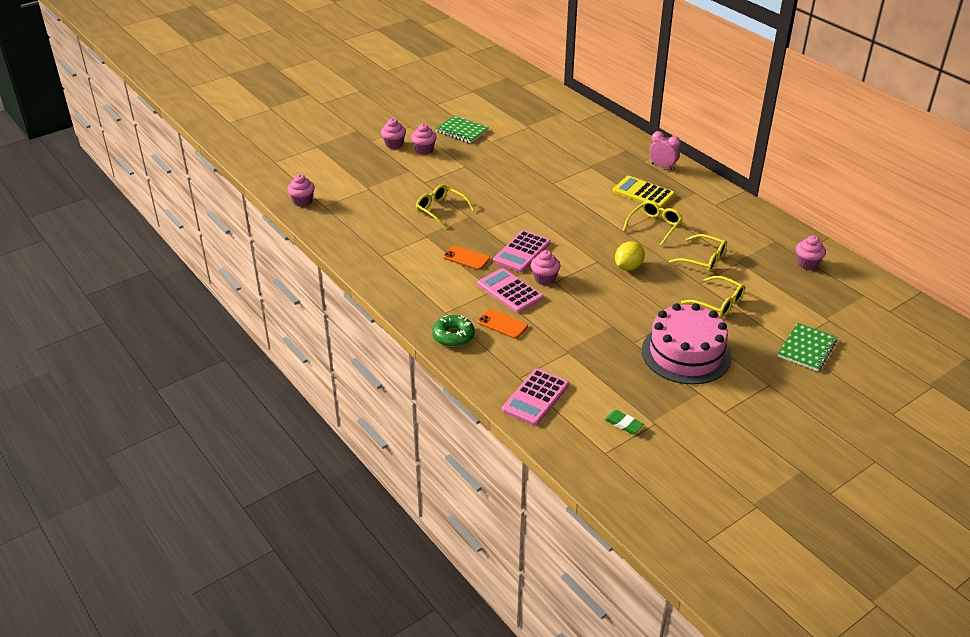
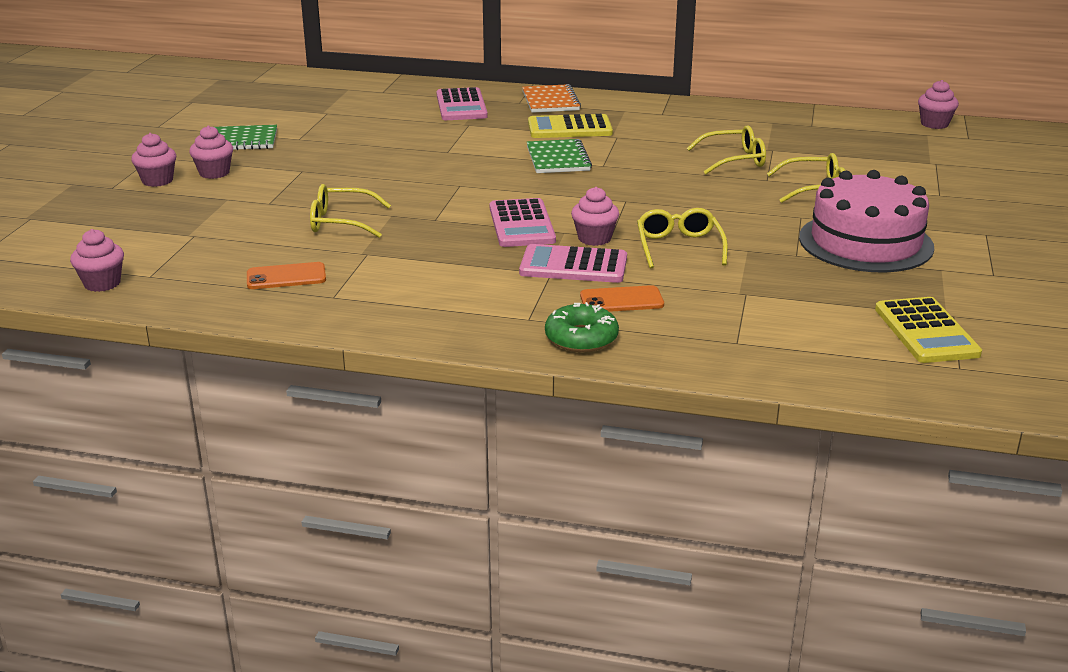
camera: 40 degrees left, 10 degrees down
(466, 258) = (459, 255): orange phone -> orange phone (286, 277)
(535, 397) = (790, 353): pink calculator -> pink calculator (461, 106)
(623, 424) = (926, 331): green eraser -> yellow calculator
(628, 267) = (669, 193): yellow lemon -> none
(654, 226) = (632, 150): yellow glasses -> yellow glasses (679, 247)
(662, 167) = (550, 101): pink clock -> orange notebook
(807, 264) = (834, 129): pink cupcake -> pink cupcake (934, 124)
(807, 348) = (961, 192): green notebook -> green notebook (558, 159)

